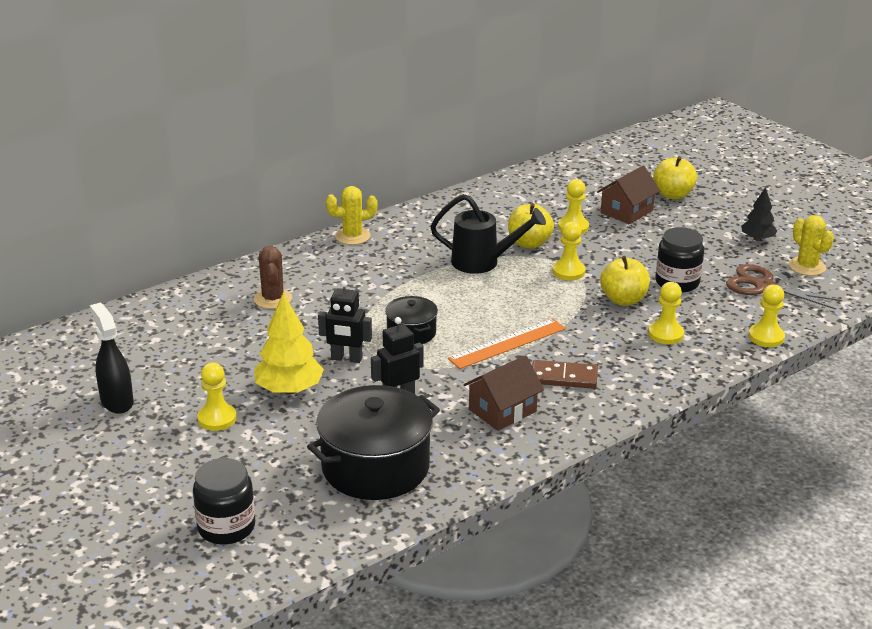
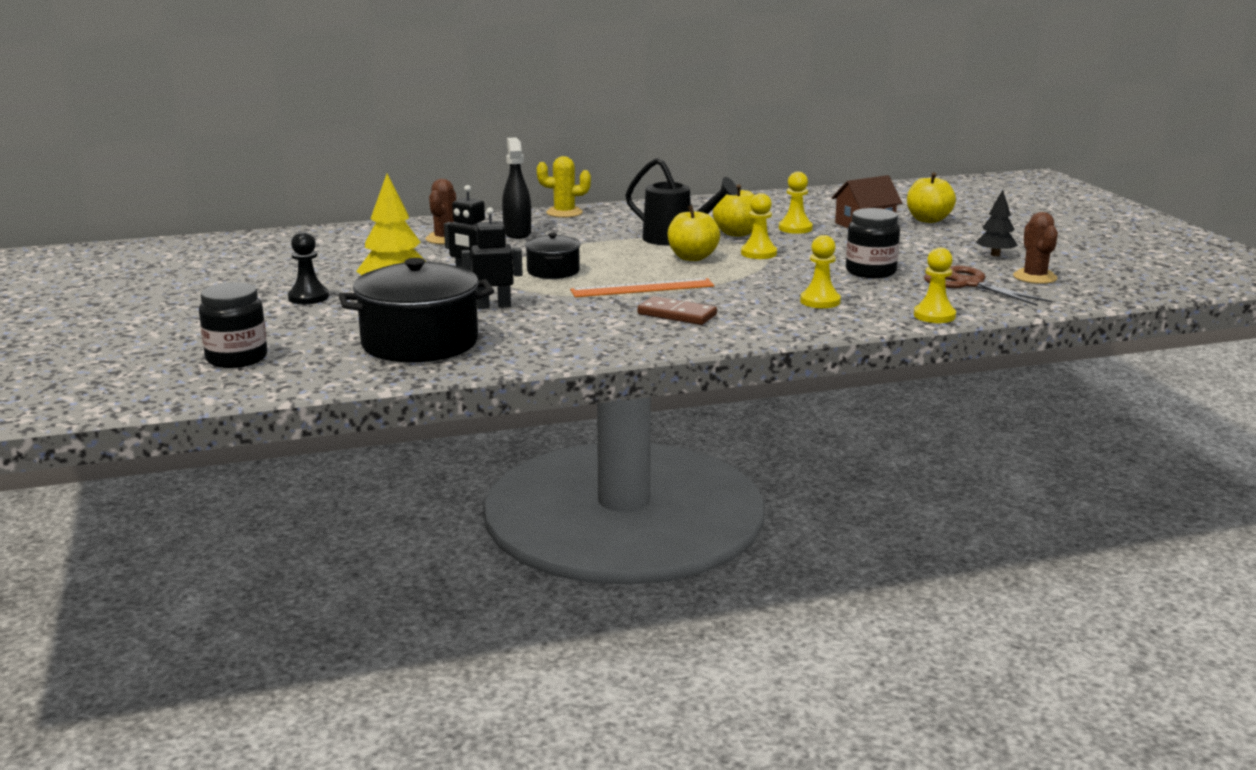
camera: 20 degrees right, 10 degrees down
(117, 401) = (233, 278): black spray bottle -> black spray bottle (517, 233)
(217, 419) = (308, 297): yellow pawn -> black pawn
(502, 410) = (588, 326): brown house -> none
(623, 300) = (798, 276): yellow apple -> yellow apple (692, 257)
(807, 266) = (1035, 277): yellow cactus -> brown cactus

